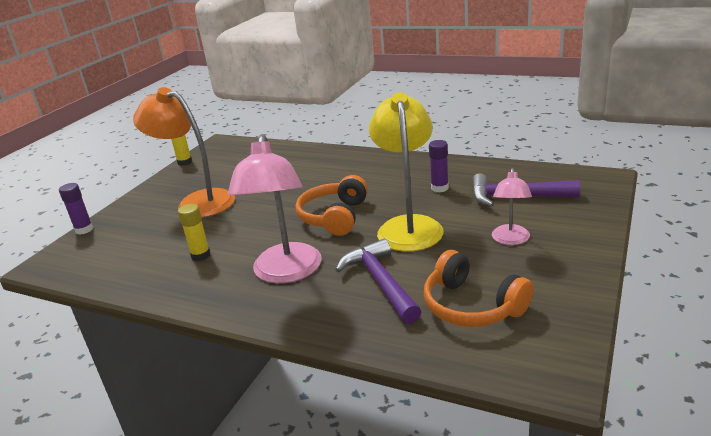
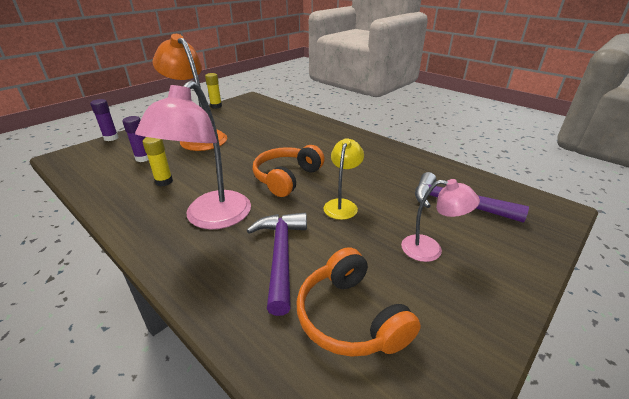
camera: 15 degrees right, 5 degrees up
(408, 226) = (342, 205): yellow lamp -> yellow lamp, size x0.54
(439, 188) = (390, 176): purple glue stick -> purple glue stick (143, 158)
(510, 240) = (430, 249): pink lamp -> pink lamp turned 105 degrees counterclockwise

